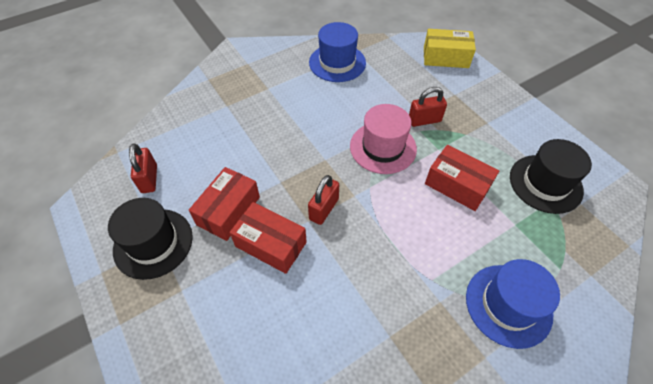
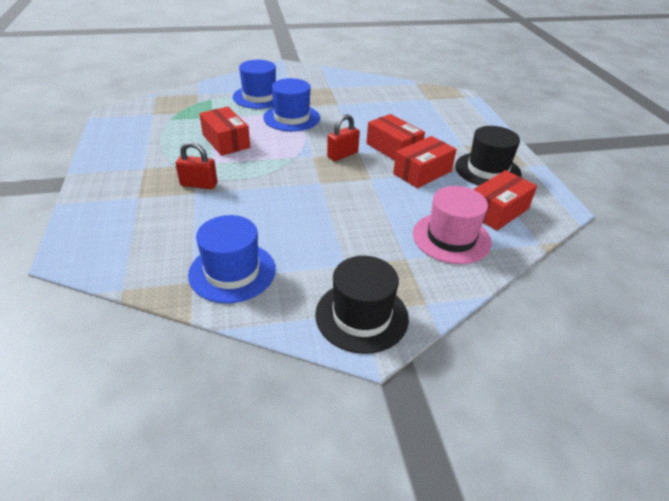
camera: 160 degrees left, 15 degrees down
(149, 179) = (497, 211): red padlock -> red box
(383, 147) = (260, 176): pink hat -> pink hat (451, 238)
(425, 264) = (291, 118): none -> blue hat
(445, 57) = (90, 236): yellow box -> none
(545, 183) = (160, 126): black hat -> black hat (361, 316)

